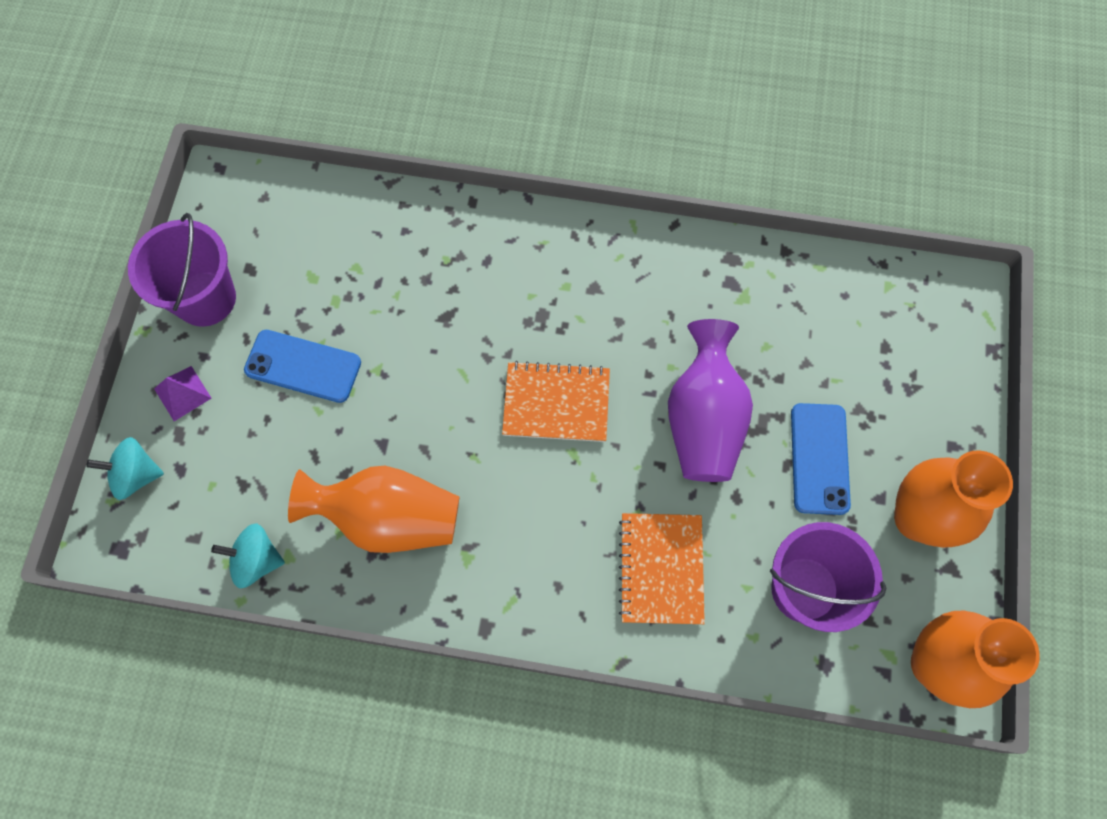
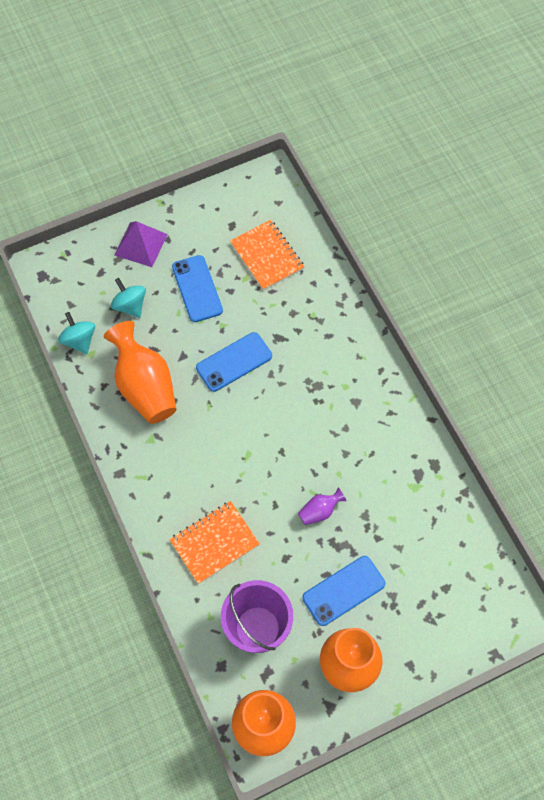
camera: 55 degrees right, 5 degrees down
(136, 475) = (84, 255): turquoise spinning top -> turquoise spinning top (130, 305)
(182, 393) = (141, 244): purple pyramid -> purple pyramid, size x1.53
(205, 298) = (199, 217): purple bucket -> none
(438, 388) = (234, 362): none -> blue phone
(556, 403) = (271, 427): orange notebook -> orange notebook (267, 256)
(703, 419) = (319, 511): purple vase -> purple vase, size x0.45

